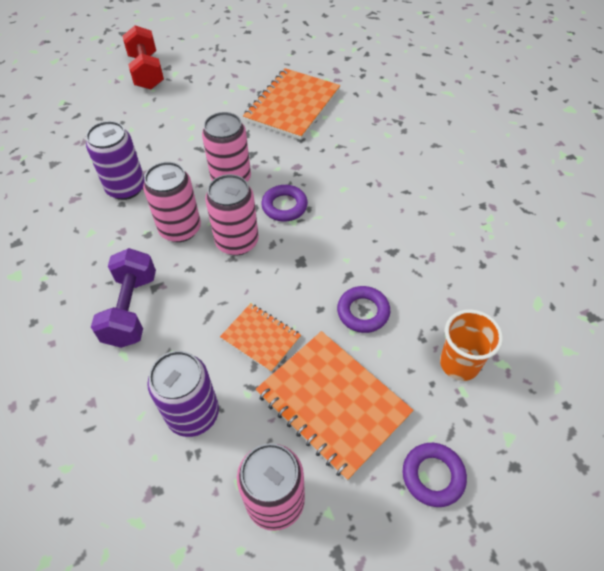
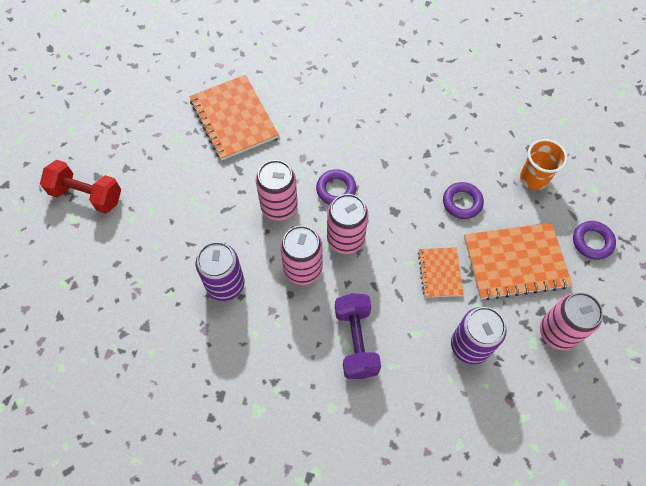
camera: 55 degrees left, 10 degrees up
(131, 309) = (356, 341): purple dumbbell -> purple dumbbell turned 45 degrees clockwise
(261, 338) = (440, 273): orange notebook -> orange notebook turned 75 degrees counterclockwise

